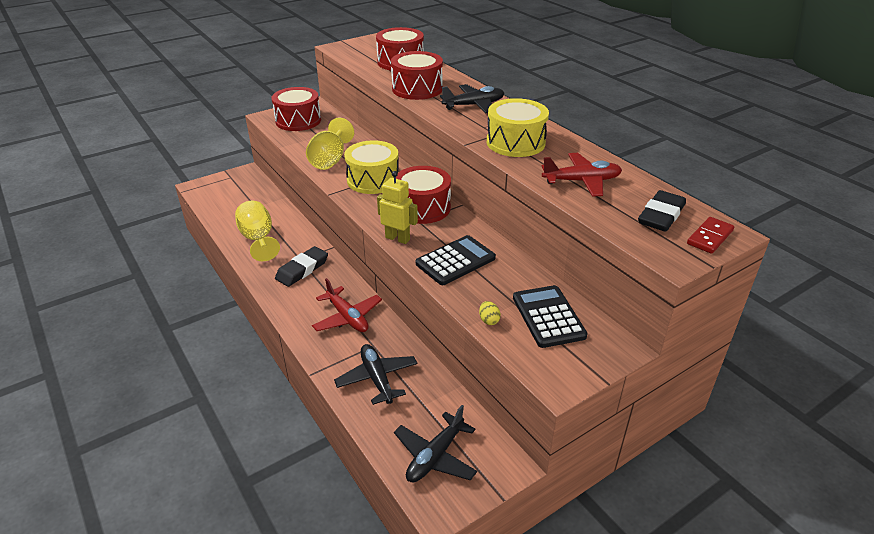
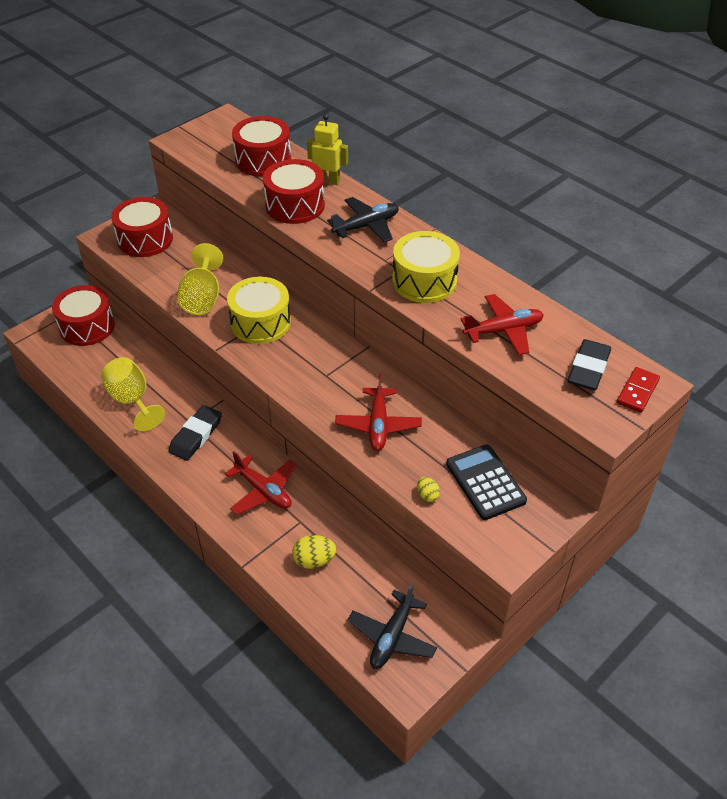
camera: 10 degrees left, 10 degrees up
(377, 379) = (314, 560): black plane -> yellow egg
(397, 238) = (309, 403): yellow robot -> yellow robot (328, 180)
(422, 208) = (326, 356): red drum -> red drum (87, 326)
(455, 261) = (378, 425): black calculator -> red plane

